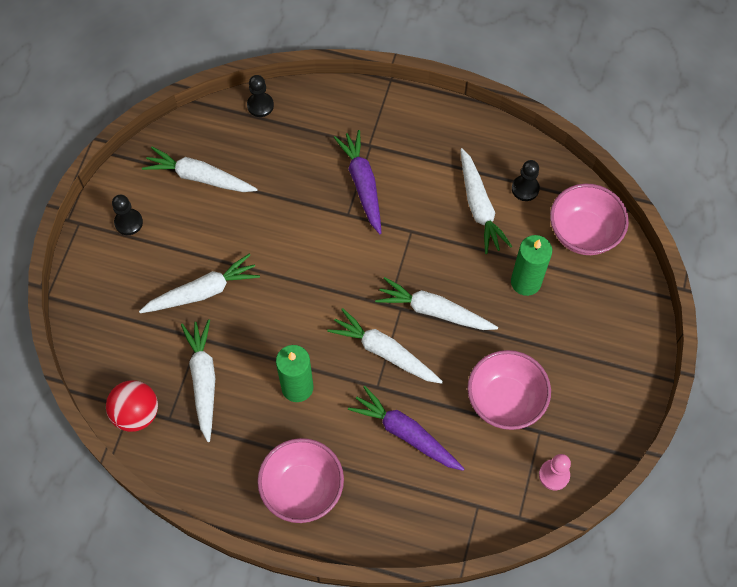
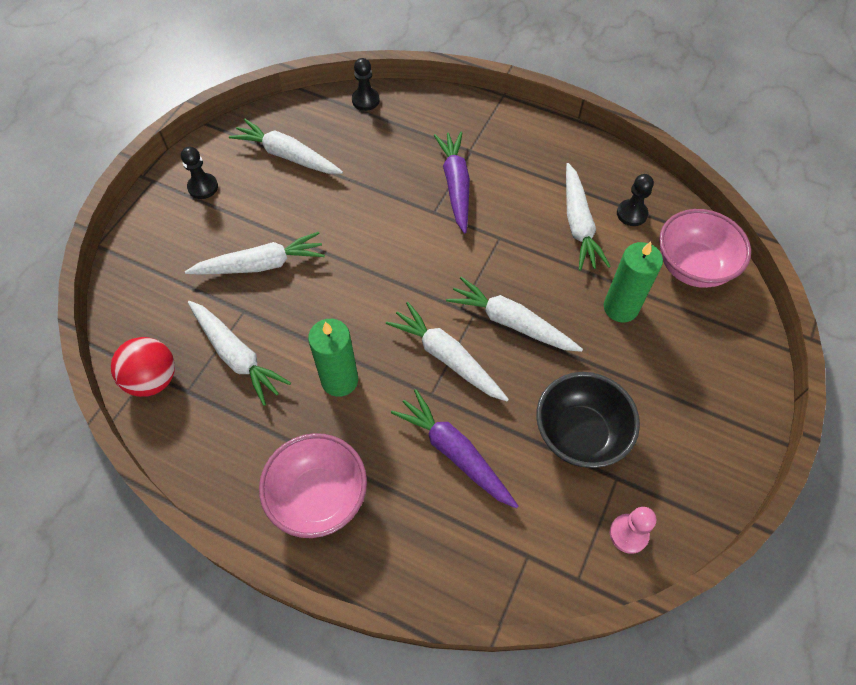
camera: 10 degrees right, 5 degrees down
(203, 380) = (237, 356): white carrot -> white carrot turned 135 degrees clockwise
(505, 400) = (579, 434): pink bowl -> black bowl

